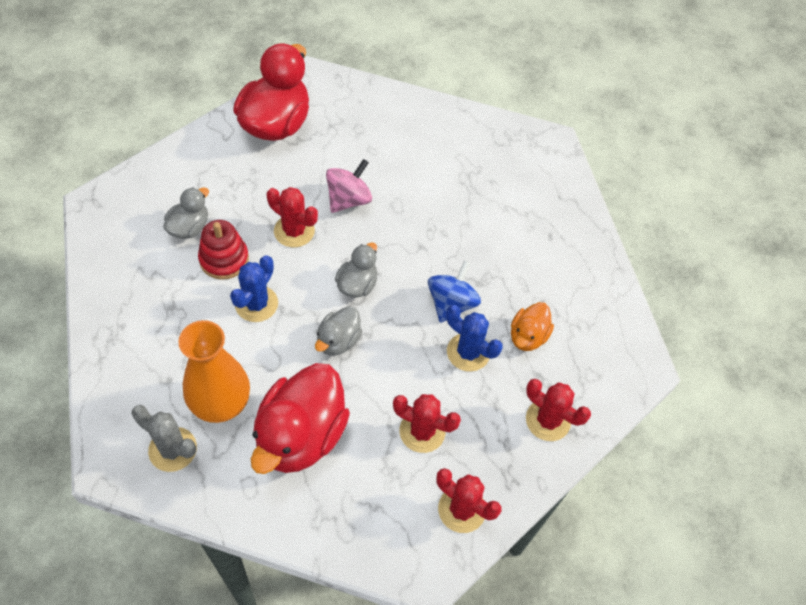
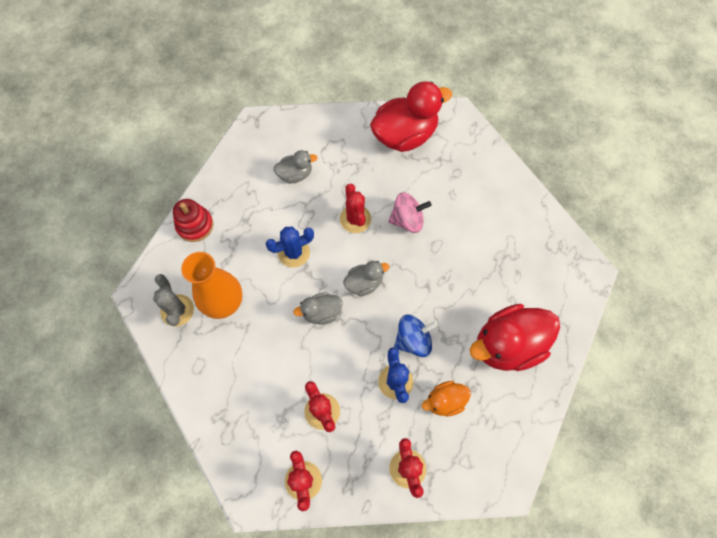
camera: 45 degrees right, 10 degrees up
(224, 259) = (298, 209): red stacking toy -> red stacking toy (195, 225)
(301, 435) = (250, 357): red duck -> red duck (507, 345)

